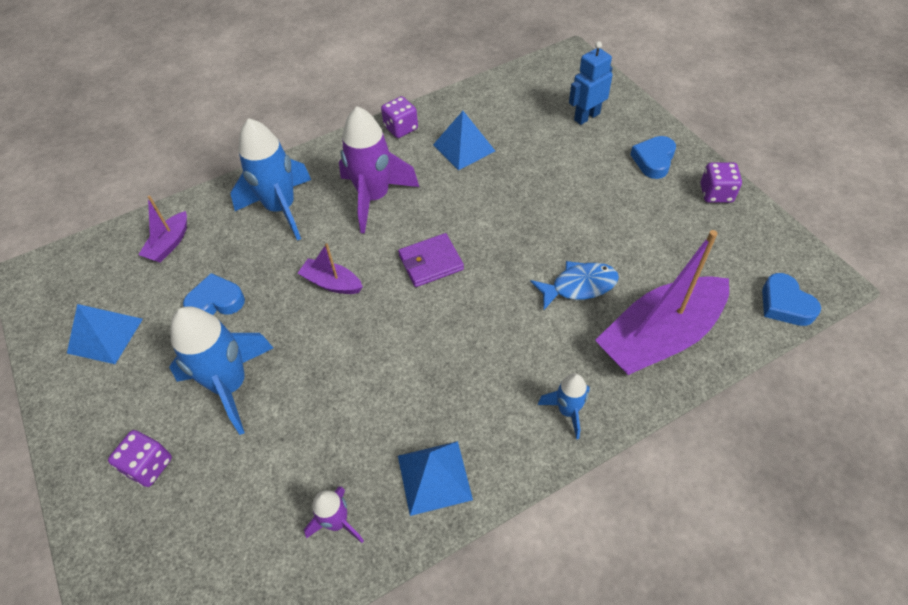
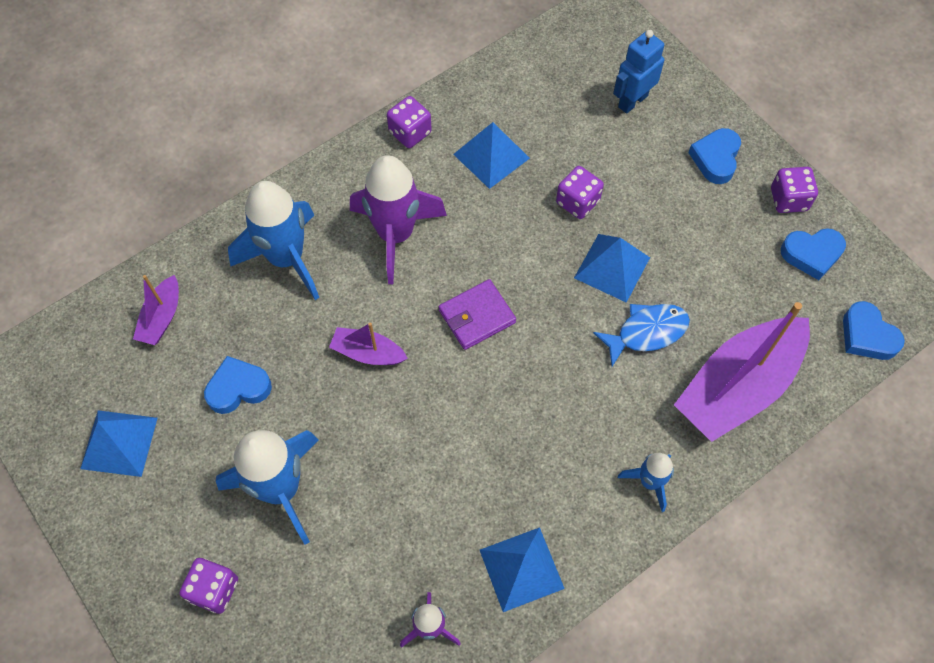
camera: 10 degrees left, 10 degrees up
(531, 184) = (577, 202): none -> purple dice
(554, 234) = (612, 267): none -> blue pyramid
(735, 236) = (811, 254): none -> blue heart

